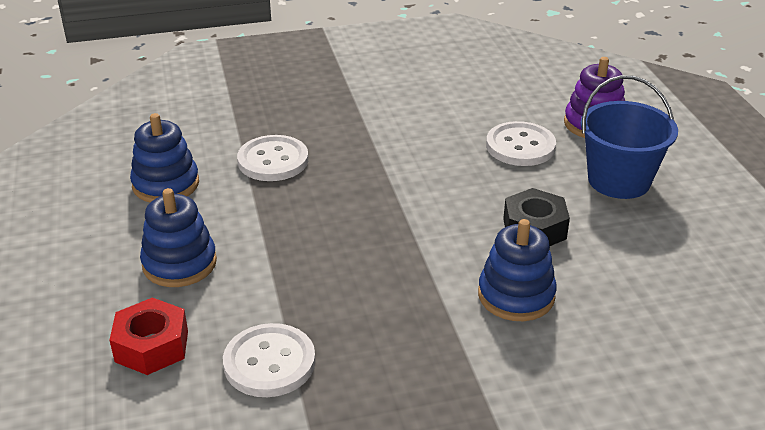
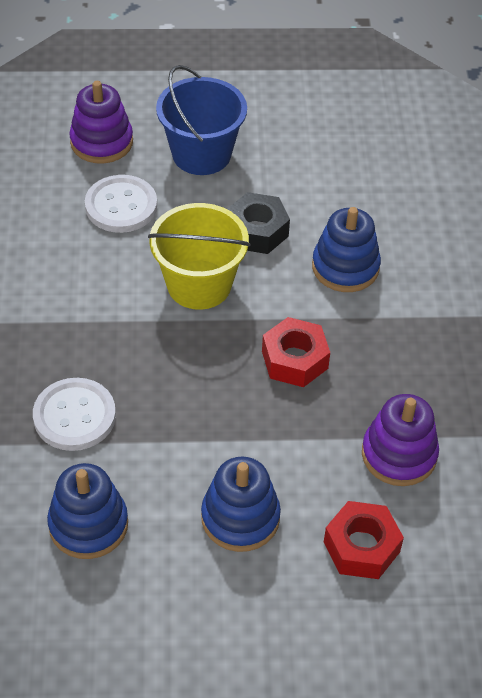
camera: 80 degrees left, 15 degrees up
(269, 362) = (399, 454): white button -> purple stacking toy
(374, 274) = (294, 359): none -> red nut
(445, 203) = (199, 284): none -> yellow bucket

